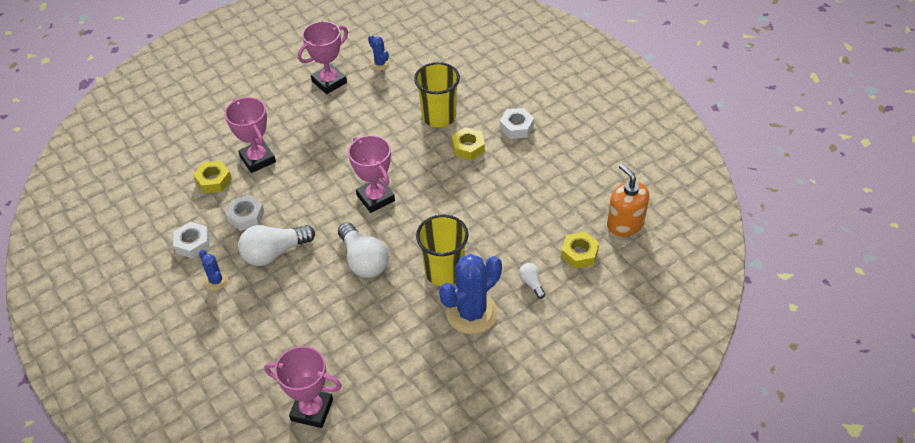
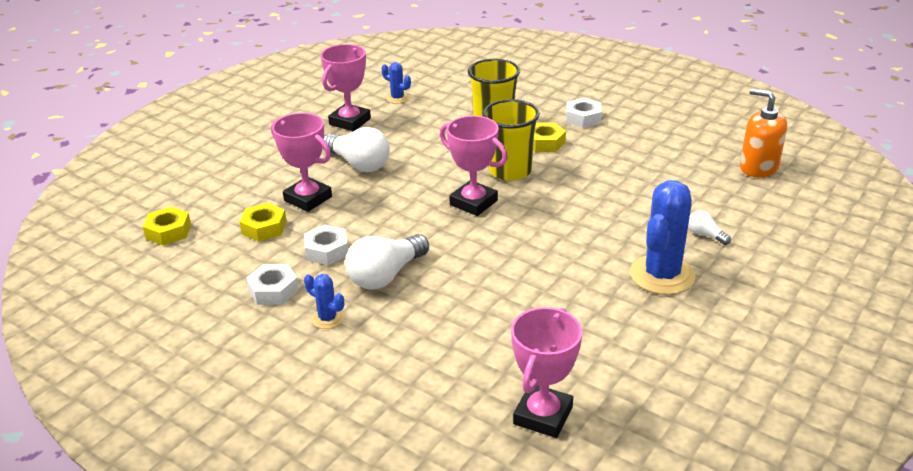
camera: 20 degrees left, 15 degrees down
(312, 410) = (543, 415): pink trophy -> pink trophy turned 60 degrees counterclockwise
(363, 260) = (500, 258): white light bulb -> white light bulb (359, 164)
(444, 272) = (601, 247): yellow cup -> yellow cup (510, 171)
(579, 254) = (734, 200): yellow nut -> yellow nut (168, 232)

